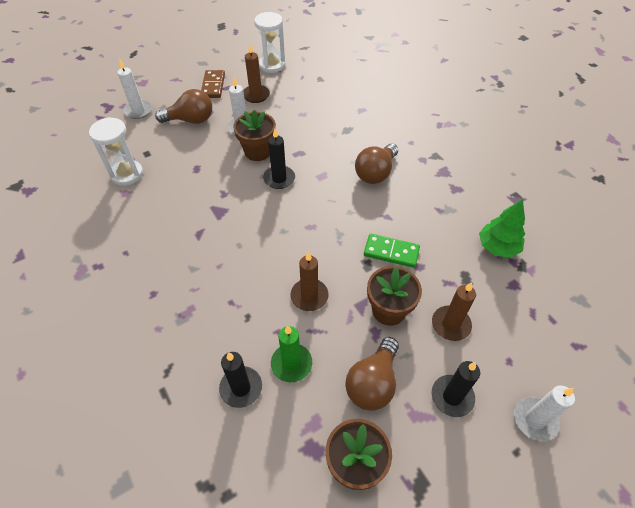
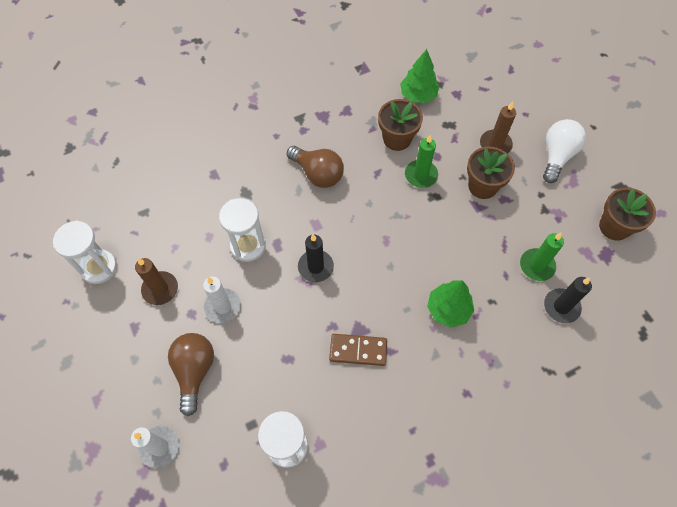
camera: 85 degrees left, 10 degrees up
(213, 86) = (126, 344): brown domino -> brown domino (358, 350)
(238, 278) = (448, 309): none -> green tree
(258, 151) = (268, 288): brown flower pot -> brown flower pot (397, 139)
(296, 136) = (248, 246): none -> white hourglass
(309, 296) = (469, 247): brown candle -> none
(372, 383) = (549, 207): brown light bulb -> none
(391, 252) = (421, 175): green domino -> green candle
(452, 396) = (557, 156): black candle -> white light bulb
(534, 419) = (570, 110): white candle -> none

